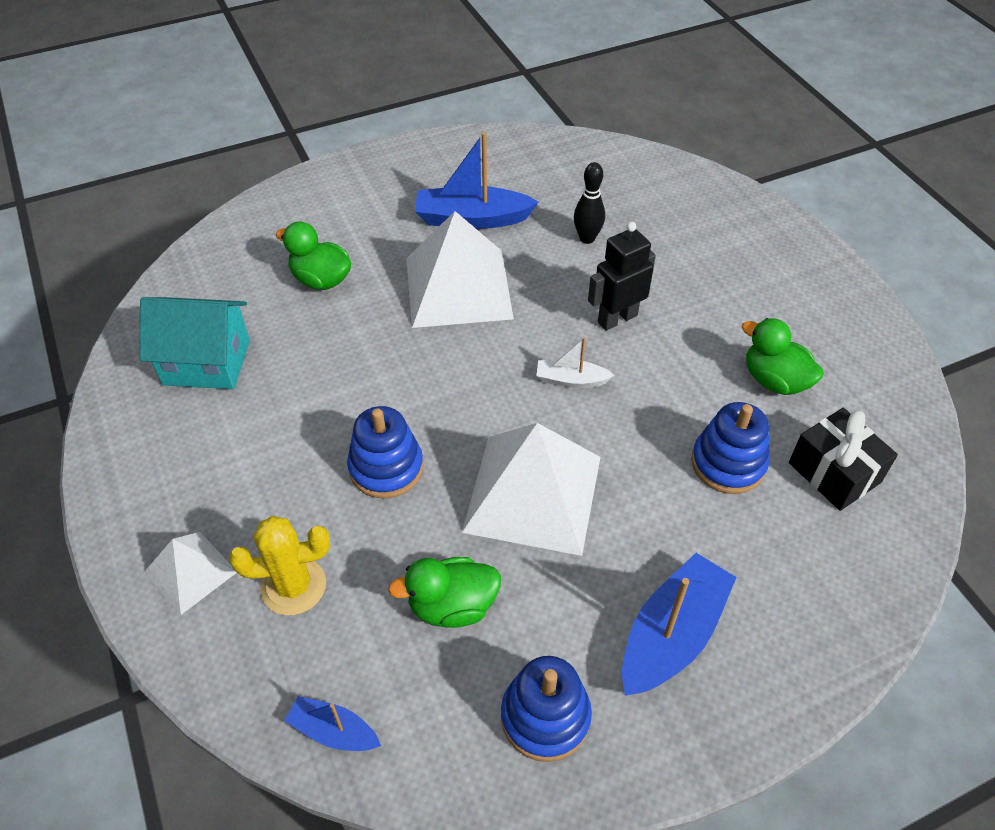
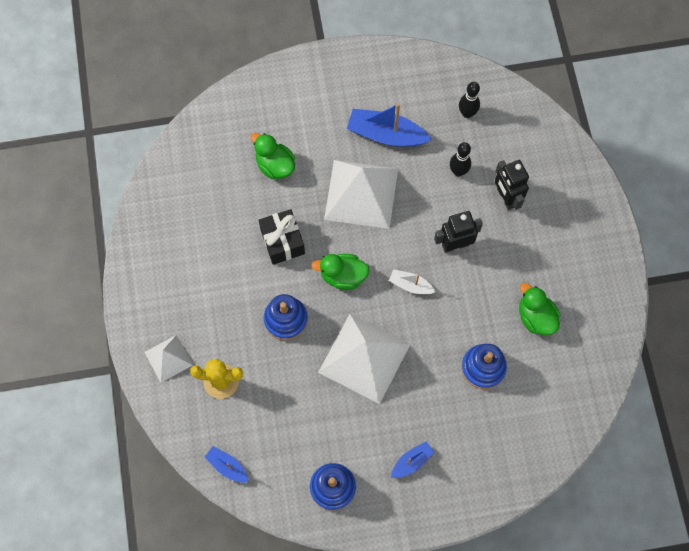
camera: 15 degrees right, 20 degrees up
(207, 362) = (194, 216): turquoise house -> none
(452, 606) = (301, 415): green duck -> green duck (343, 276)
(573, 179) = (467, 113): none -> black bowling pin
(665, 253) = (506, 197): none -> black robot
(671, 635) = (411, 461): blue boat -> blue boat, size x0.54
(834, 472) = (542, 389): black gift -> black gift (282, 241)

